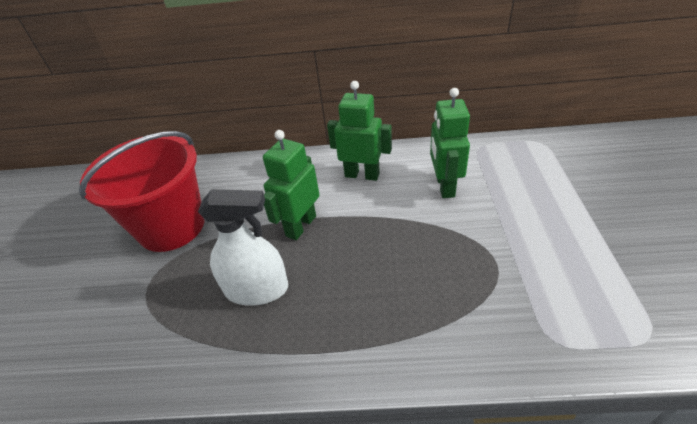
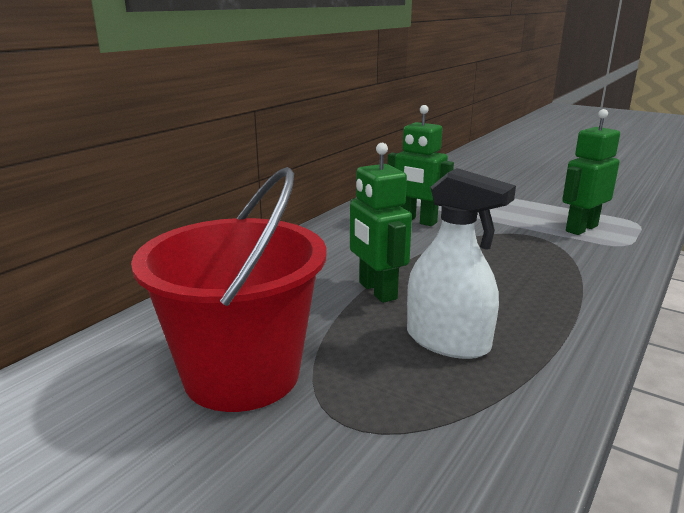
camera: 60 degrees left, 20 degrees down
(257, 289) = (447, 341): white spray bottle -> white spray bottle turned 90 degrees clockwise
(362, 175) = (345, 242): green robot -> green robot (581, 228)

